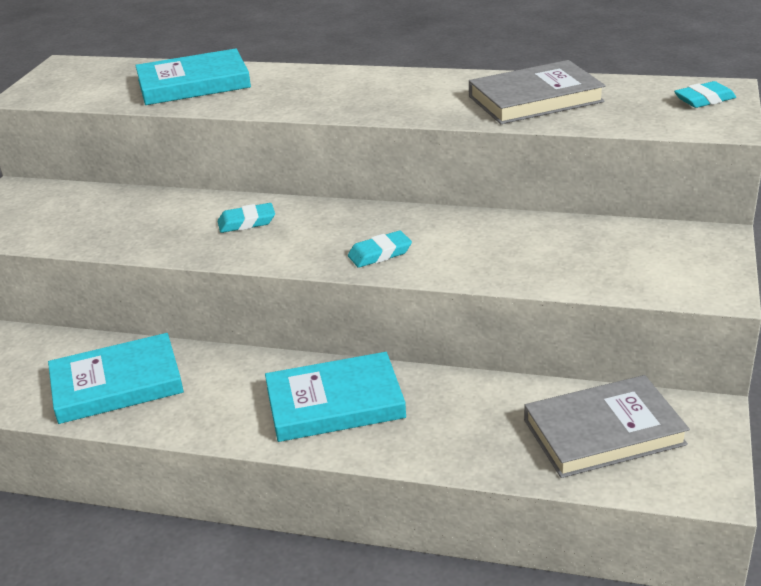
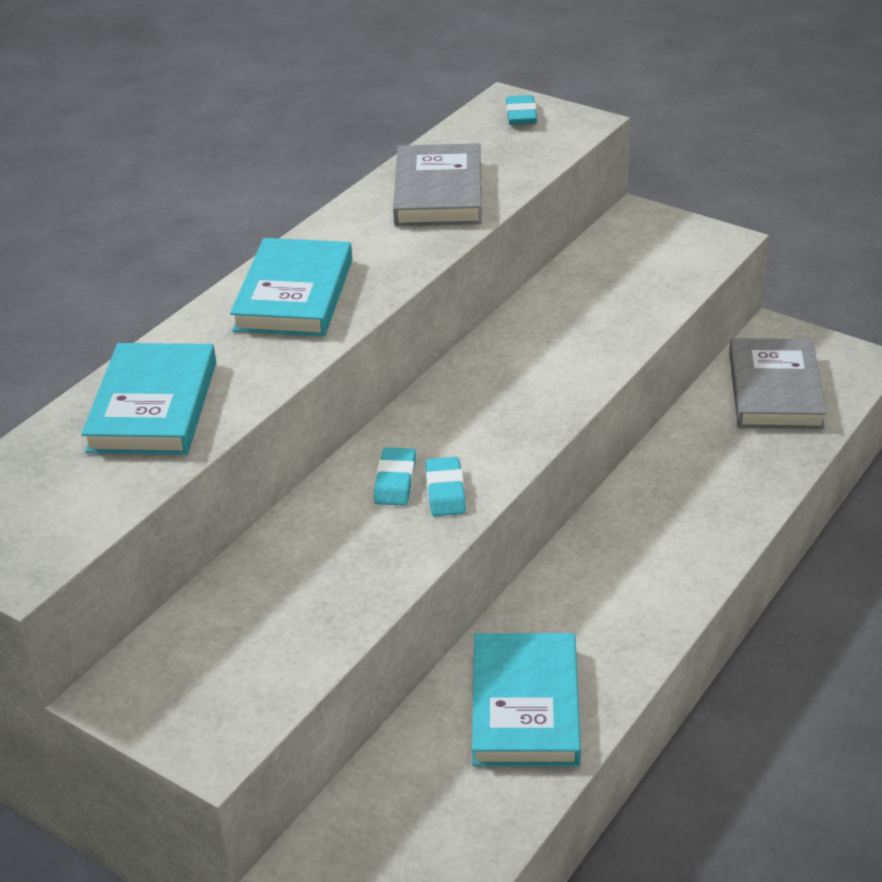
camera: 70 degrees left, 5 degrees up
(335, 403) = (653, 538): turquoise book -> turquoise book (294, 295)
(380, 254) = (537, 400): turquoise eraser -> turquoise eraser (445, 491)

